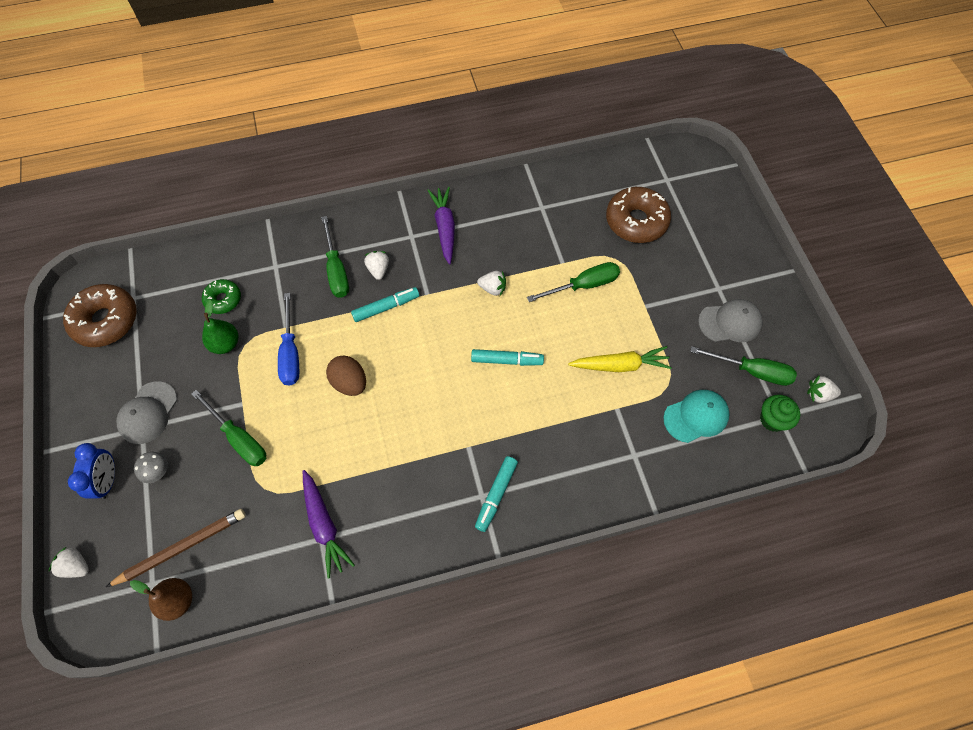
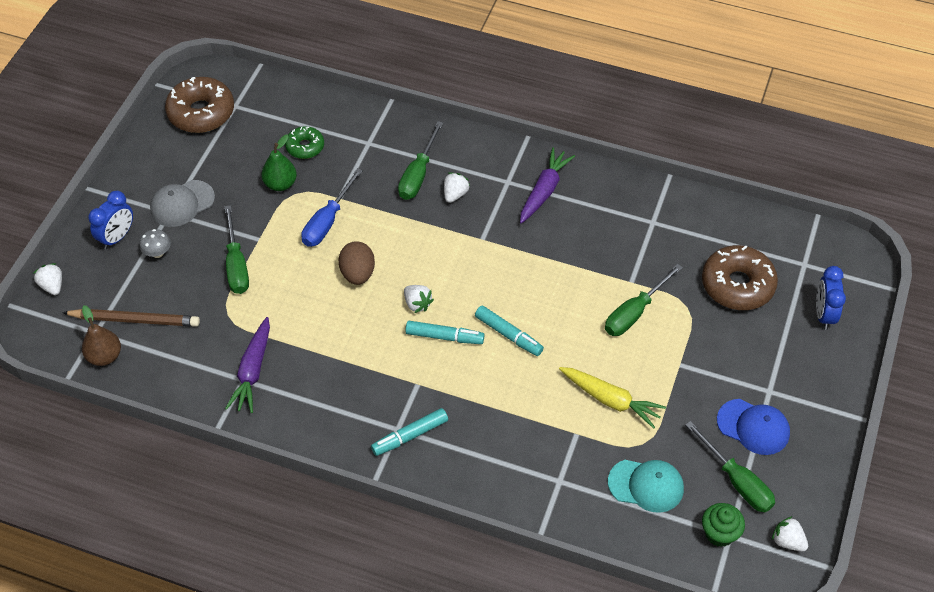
camera: 35 degrees right, 10 degrees down
(386, 307) = (437, 230): turquoise marker -> turquoise marker (444, 337)
(492, 288) = (546, 267): white strawberry -> white strawberry (417, 304)
(583, 285) = (634, 312): green screwdriver -> green screwdriver turned 120 degrees clockwise
(708, 209) = (823, 314): none -> blue clock
(730, 322) = (753, 427): grey cap -> blue cap

